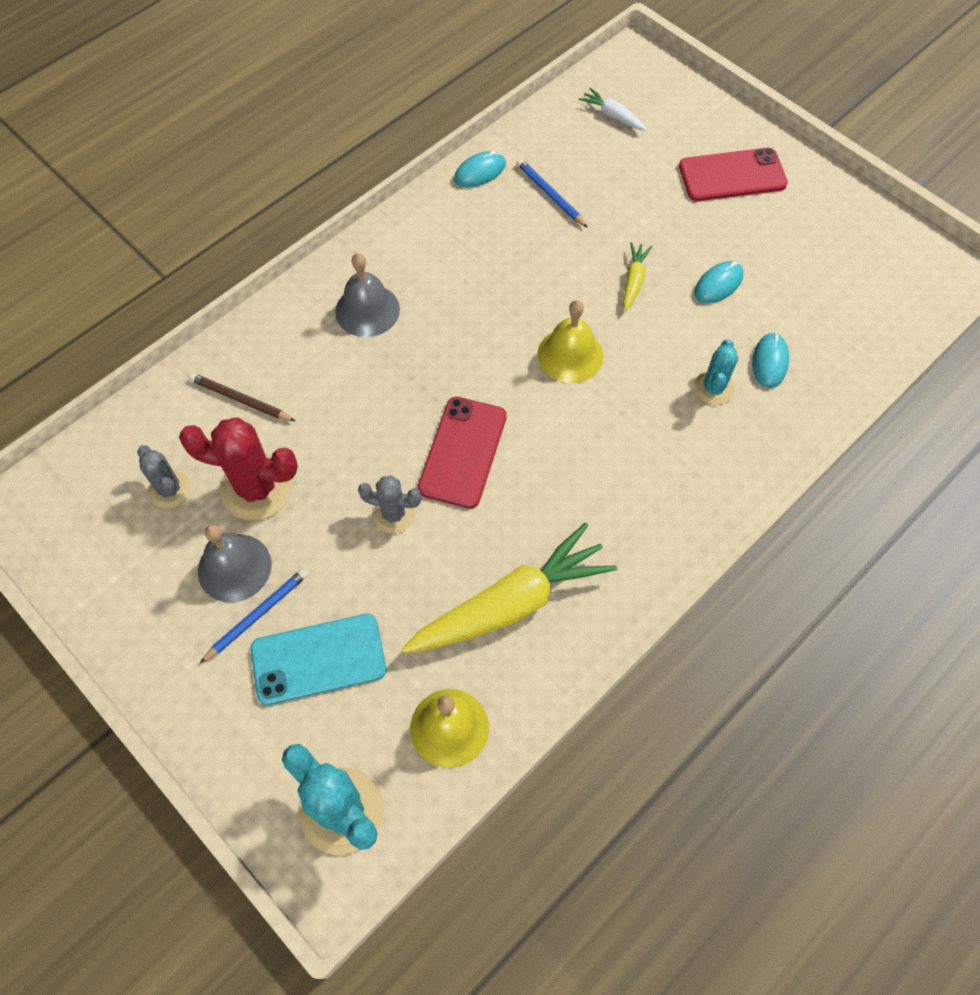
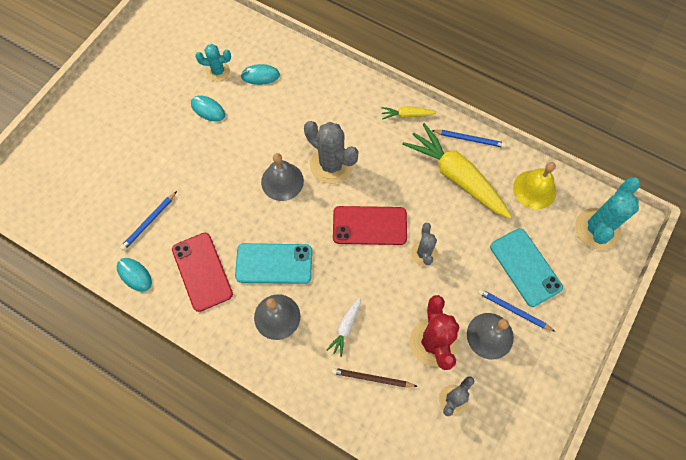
camera: 105 degrees left, 5 degrees up
(241, 399) = (372, 378): brown pencil -> brown pencil turned 90 degrees clockwise
(443, 321) = (274, 263): none -> turquoise phone
(570, 355) = (282, 181): yellow bell -> grey bell
(577, 649) = (469, 139): none -> blue pencil
(581, 425) = (331, 165): none -> grey cactus
(613, 116) = (65, 197): white carrot -> white carrot (345, 327)
(633, 280) = (215, 156): yellow carrot -> yellow carrot (407, 115)
(713, 388) = (286, 101): turquoise cactus -> turquoise cactus (218, 71)
(732, 175) = (113, 114): red phone -> red phone (202, 271)

